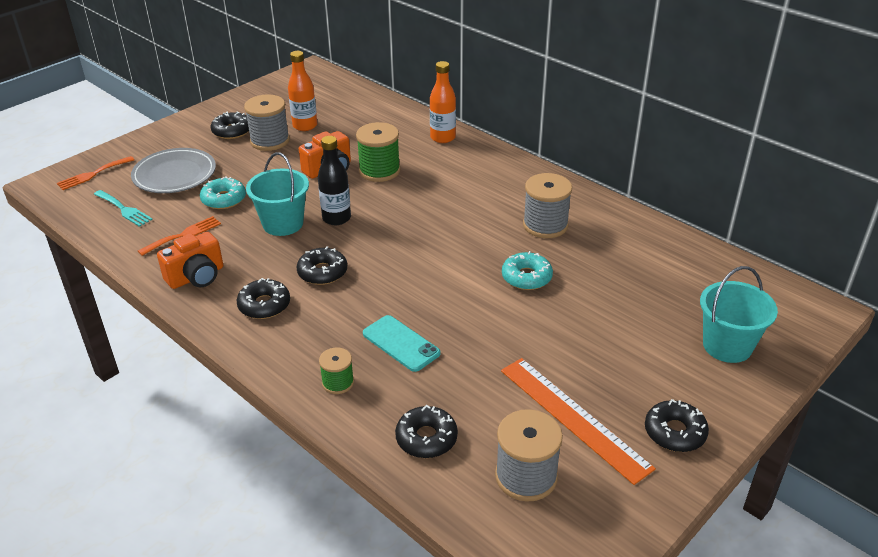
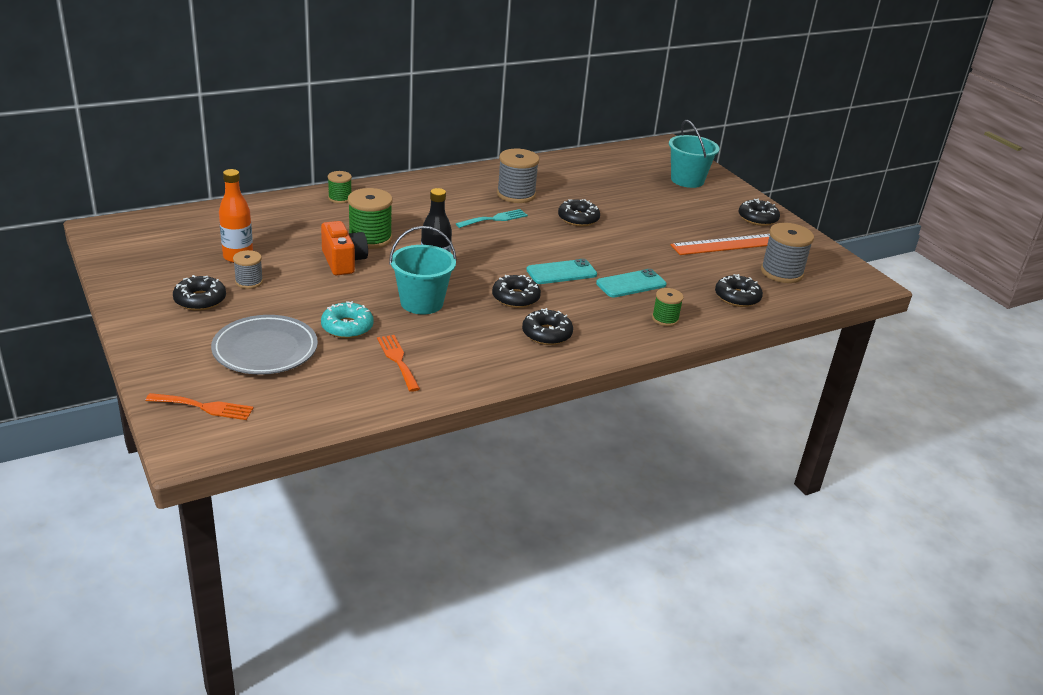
camera: 75 degrees left, 5 degrees down
(93, 174) = (204, 407): orange fork -> orange fork turned 60 degrees counterclockwise
(124, 209) = (312, 392): turquoise fork -> turquoise fork (495, 219)
(196, 277) = (479, 362): orange camera -> none
(270, 141) = (249, 282): grey spool -> grey spool, size x0.58
(393, 290) = (561, 272): none -> turquoise phone
(442, 138) = (340, 198): orange bottle -> green spool
(526, 277) = (578, 219): turquoise donut -> black donut

